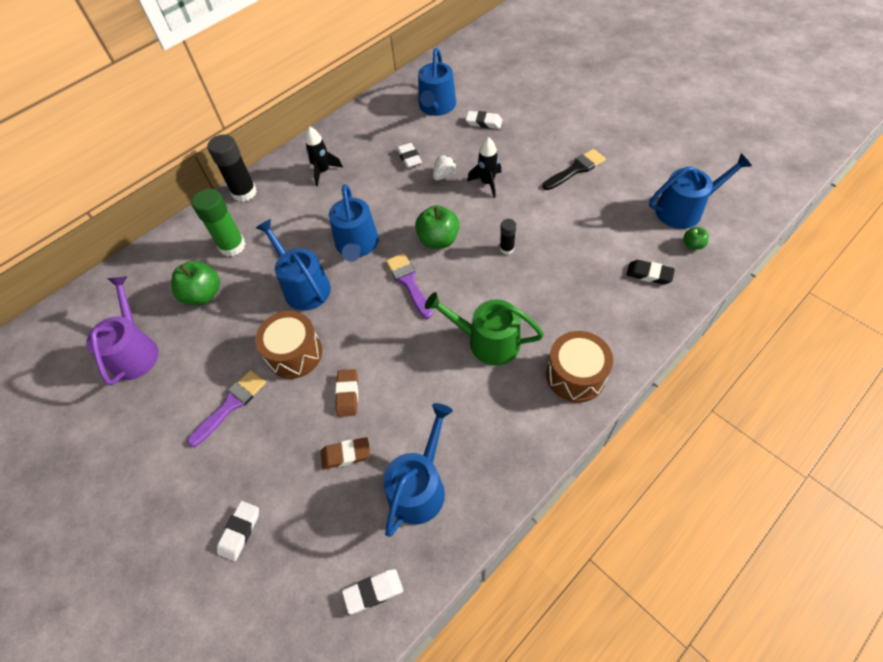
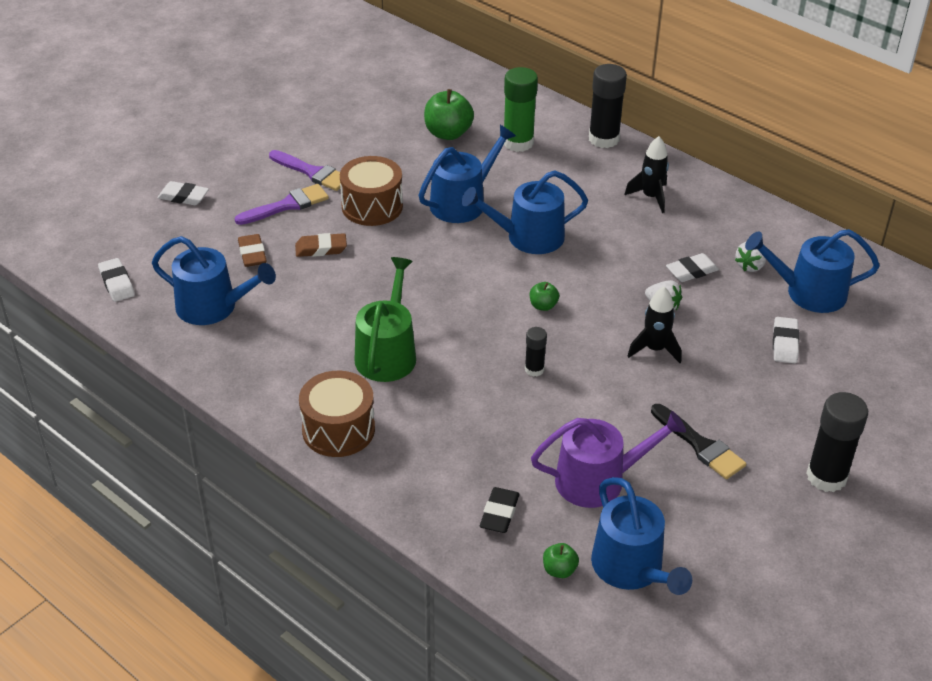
camera: 80 degrees right, 15 degrees down
(135, 351) = (376, 103): purple watering can -> purple watering can (598, 480)
(407, 129) = (750, 266): none -> white strawberry
(409, 282) = (472, 284): purple brush -> purple brush (287, 205)
(438, 240) = (543, 306): green apple -> green apple, size x0.52
(597, 119) = (826, 477): none -> black glue stick

